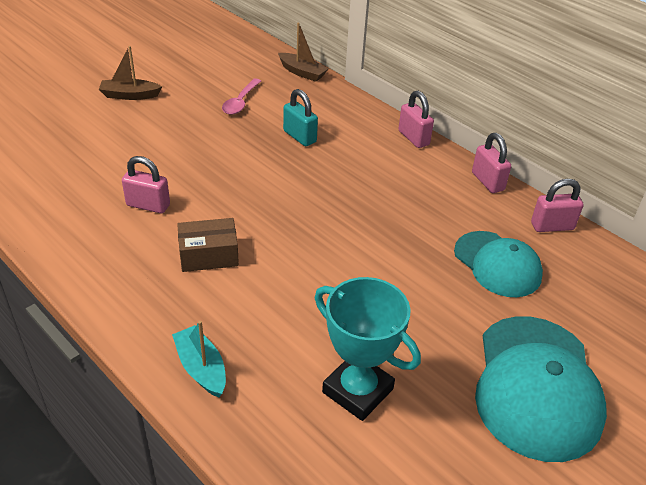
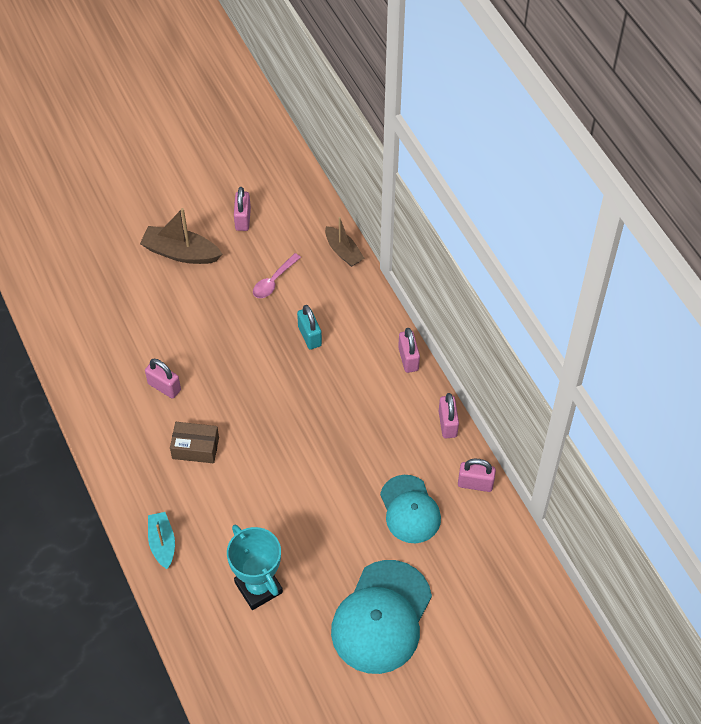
camera: 20 degrees right, 15 degrees up
(130, 95) = (181, 253): brown boat -> brown boat, size x1.51
(188, 64) = (243, 219): none -> pink padlock

